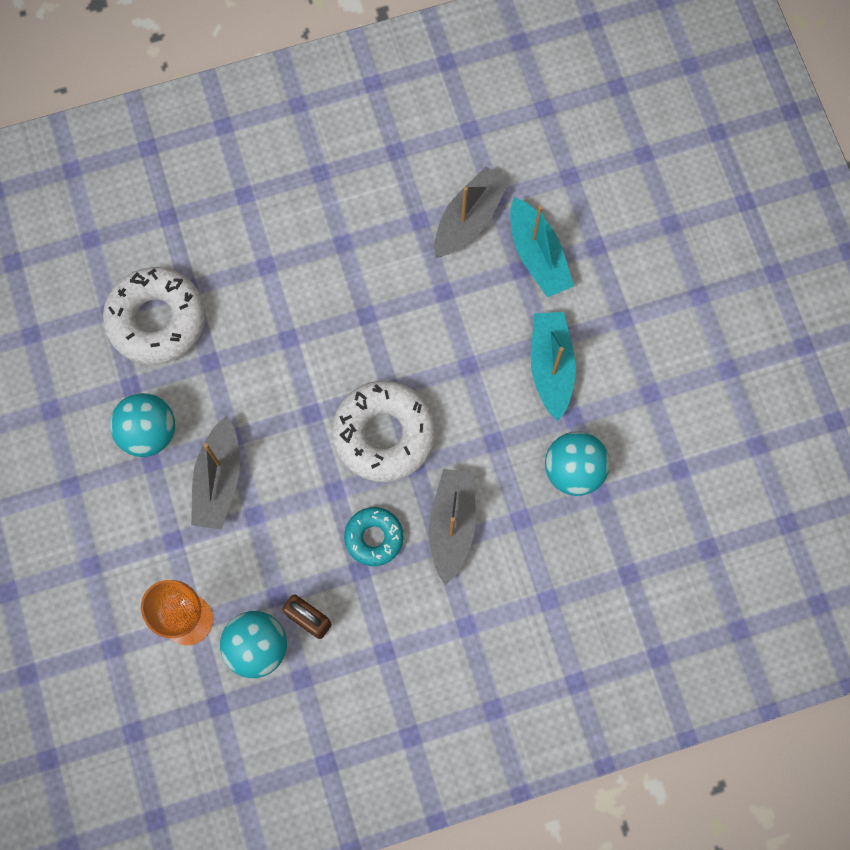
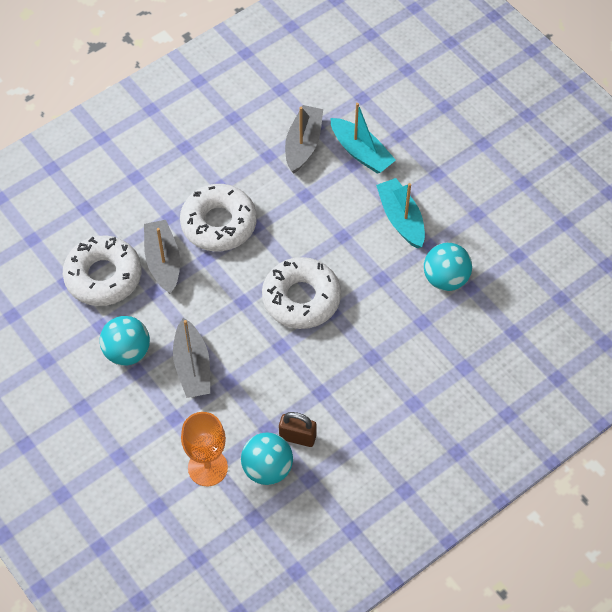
camera: 20 degrees left, 15 degrees down
(322, 295) = (219, 223): none -> white donut
(374, 538) = (322, 368): turquoise donut -> none
(452, 525) = (375, 341): grey boat -> grey boat (163, 261)

